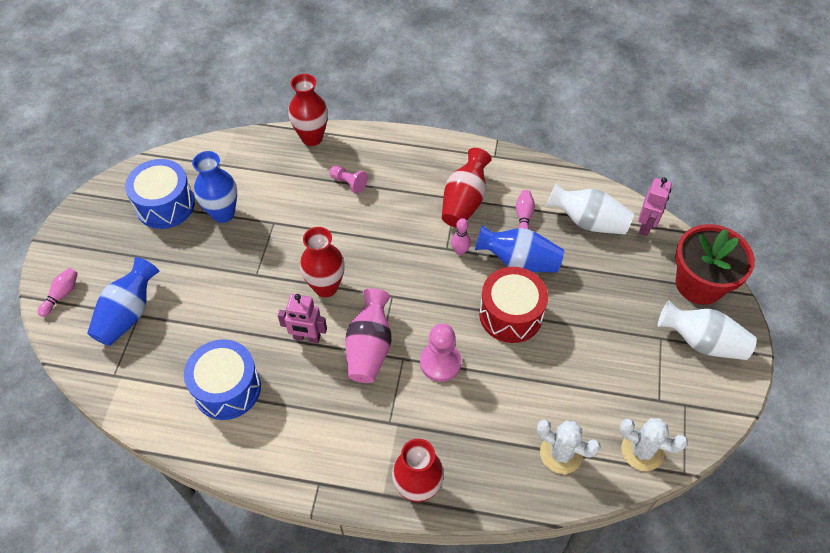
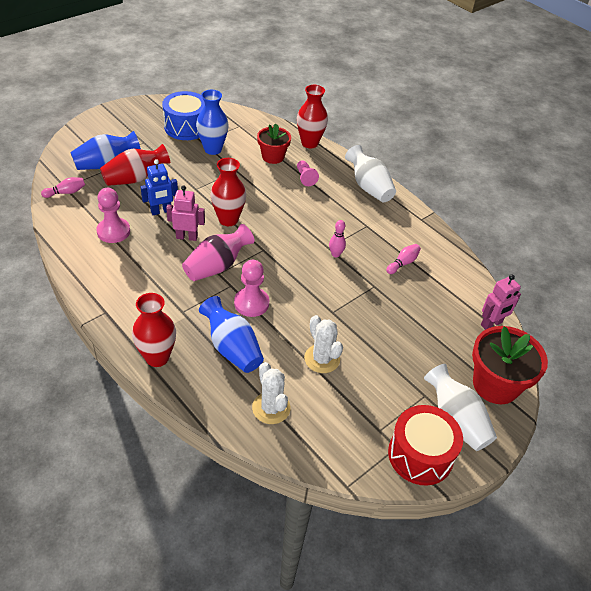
camera: 35 degrees right, 10 degrees down
(61, 295) = (84, 135): pink bowling pin -> pink bowling pin (66, 192)
(227, 388) = (113, 231): blue drum -> pink pawn
(250, 327) = (161, 211): none -> blue robot
(293, 180) = (273, 157): none -> red flower pot
(307, 337) = (187, 237): pink robot -> pink robot turned 135 degrees clockwise
(464, 201) = (370, 230): red vase -> red vase (135, 178)
(510, 314) = (329, 309): red drum -> red drum (420, 455)
(519, 261) = (370, 284): blue vase -> blue vase (232, 348)
(588, 222) = (448, 294): white vase -> white vase (369, 187)
(642, 451) = (331, 450): white cactus -> white cactus (322, 359)

